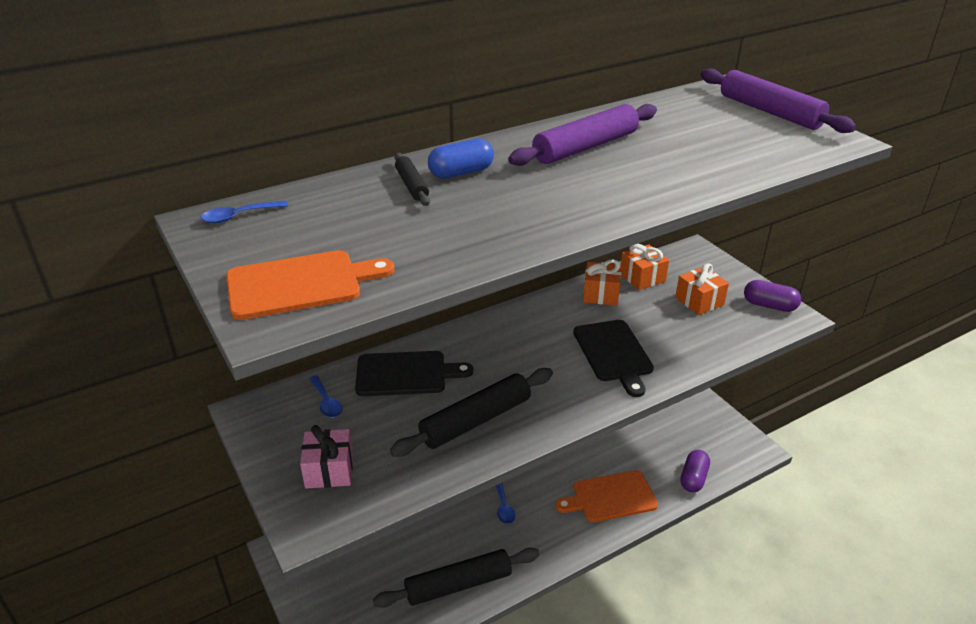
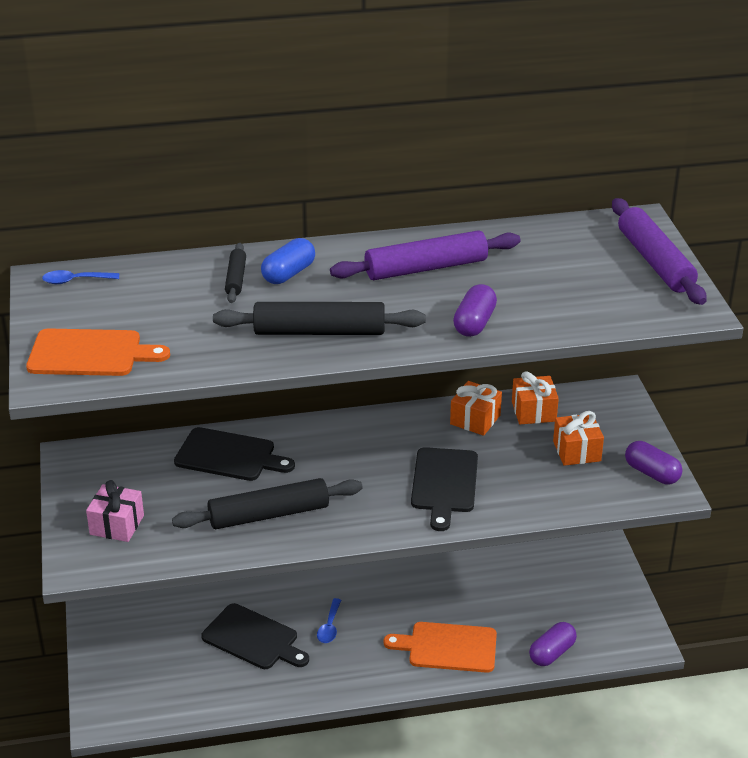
camera: 20 degrees right, 0 degrees up
(326, 402) = (143, 465): blue spoon -> none
(443, 537) = (253, 638): none -> black cutting board
(458, 584) = (246, 685): black rolling pin -> black rolling pin (319, 331)
(461, 172) = (288, 274): blue capsule -> blue capsule turned 45 degrees counterclockwise
(672, 182) = (474, 323): none -> purple capsule

